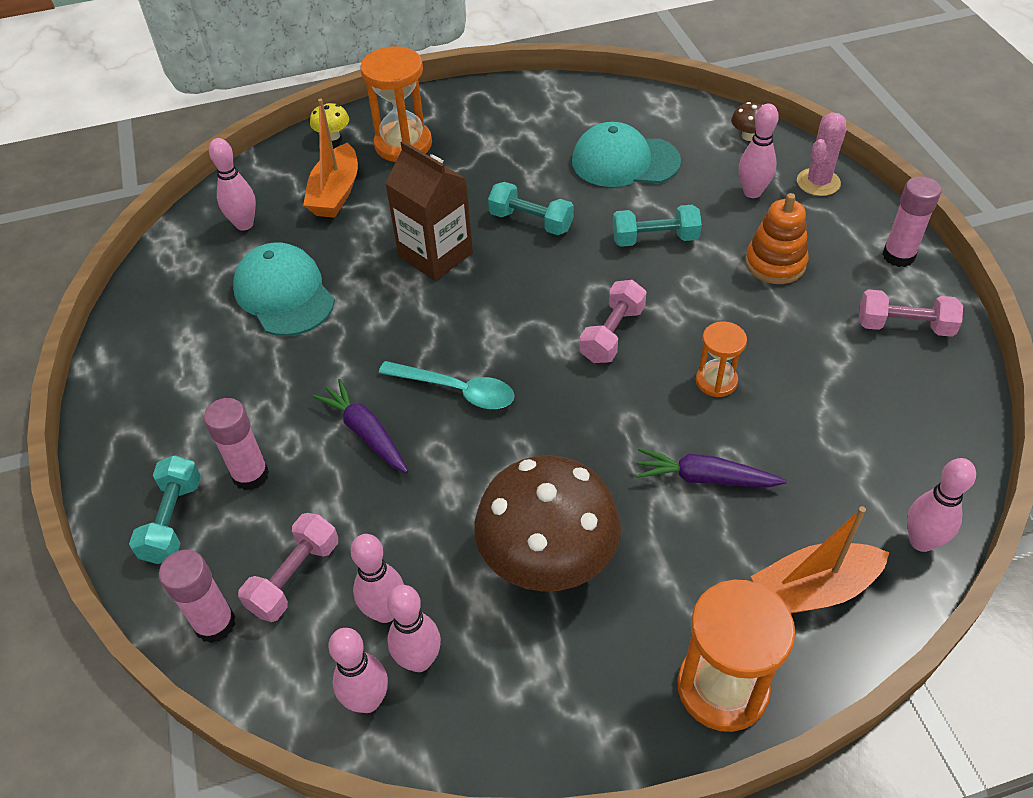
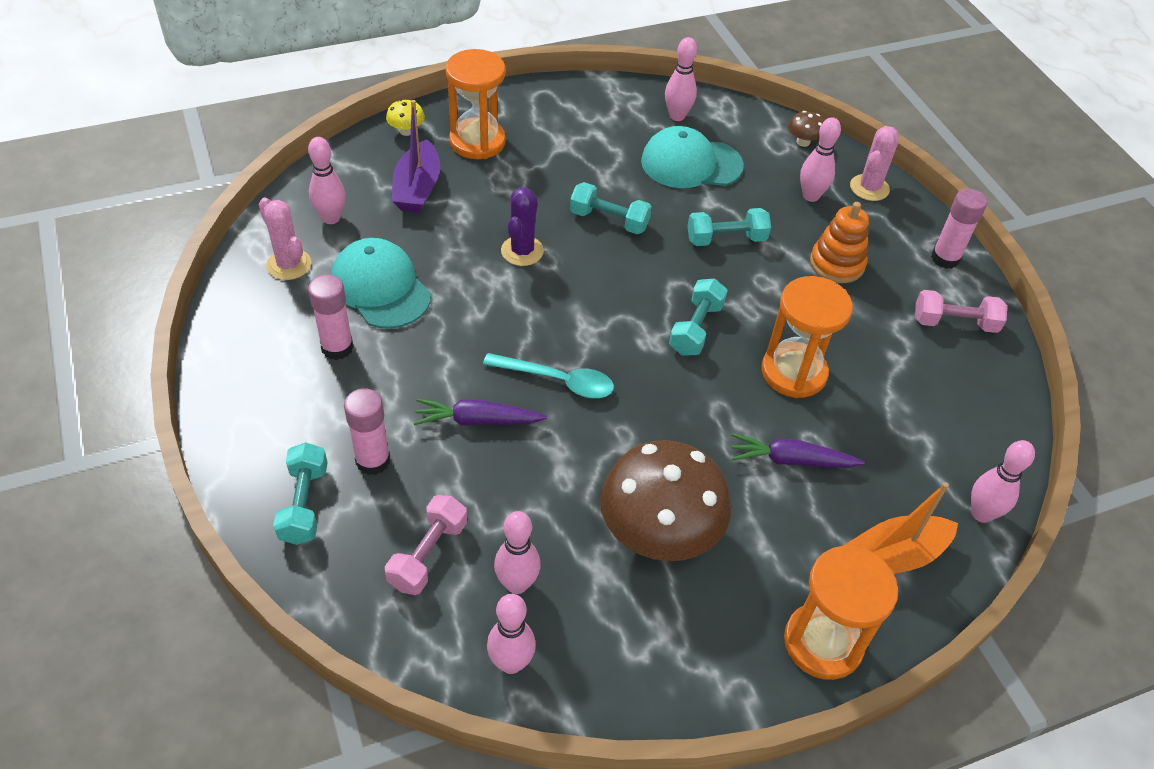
camera: 10 degrees left, 0 degrees up
(195, 272) = (289, 264): none -> pink cactus
(215, 624) = (359, 598): pink glue stick -> pink glue stick (337, 347)
(335, 193) = (417, 189): orange boat -> purple boat
(366, 432) = (477, 420): purple carrot -> purple carrot turned 45 degrees counterclockwise
(419, 660) = (553, 626): pink bowling pin -> pink bowling pin (677, 116)
(435, 255) = (522, 251): brown carton -> purple cactus
(612, 334) = (696, 328): pink dumbbell -> turquoise dumbbell
(716, 381) = (793, 372): orange hourglass -> orange hourglass, size x1.75

